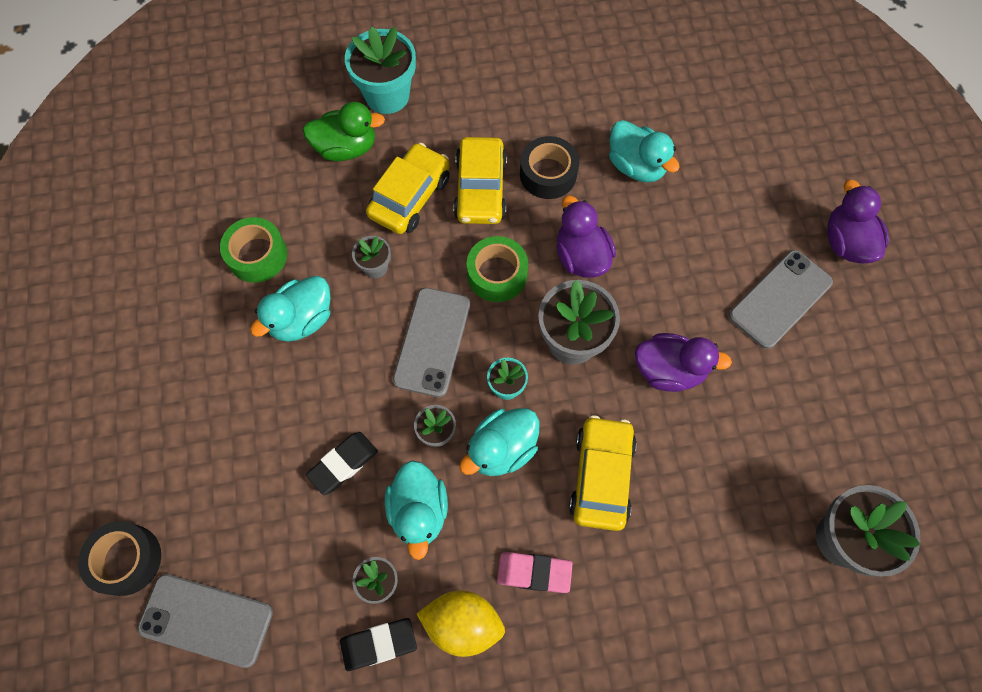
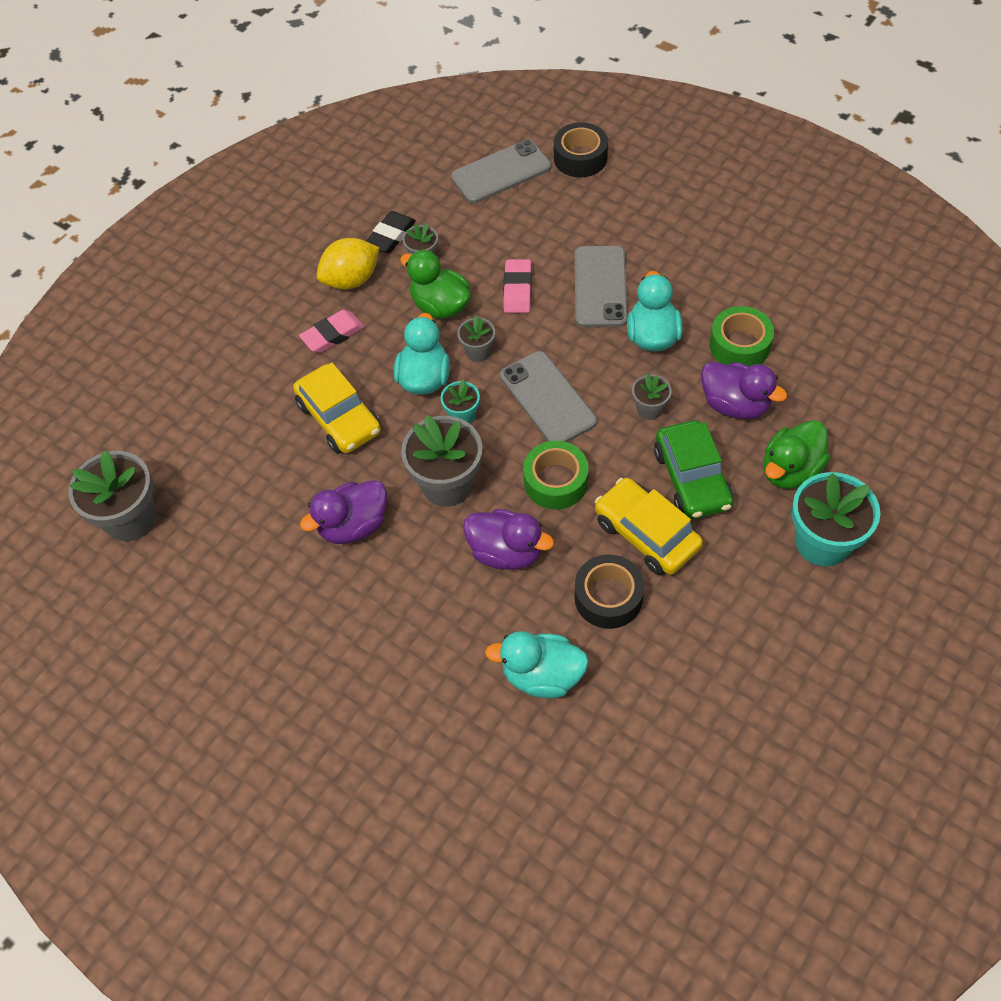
camera: 140 degrees right, 10 degrees down
(343, 464) = (517, 289): black eraser -> pink eraser
(410, 196) = (692, 479): yellow car -> green car
(419, 511) = (440, 306): turquoise duck -> green duck
(780, 299) = (309, 661): grey phone -> grey phone (600, 287)
(846, 242) = (287, 772): purple duck -> purple duck (735, 405)

